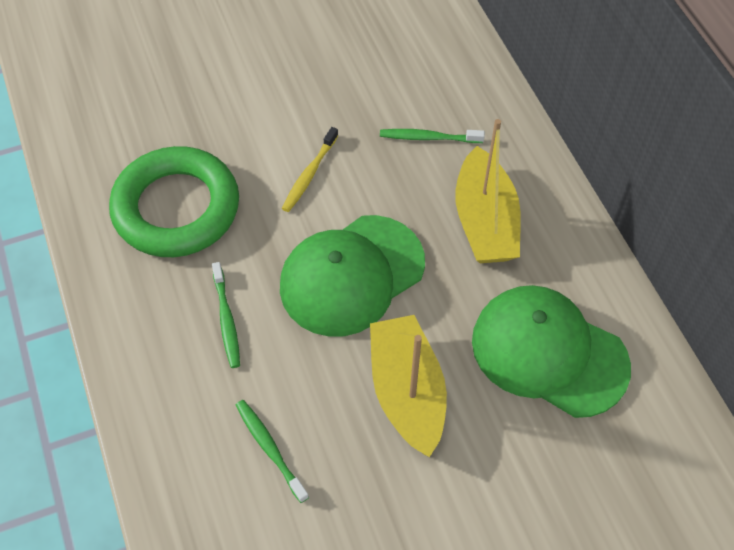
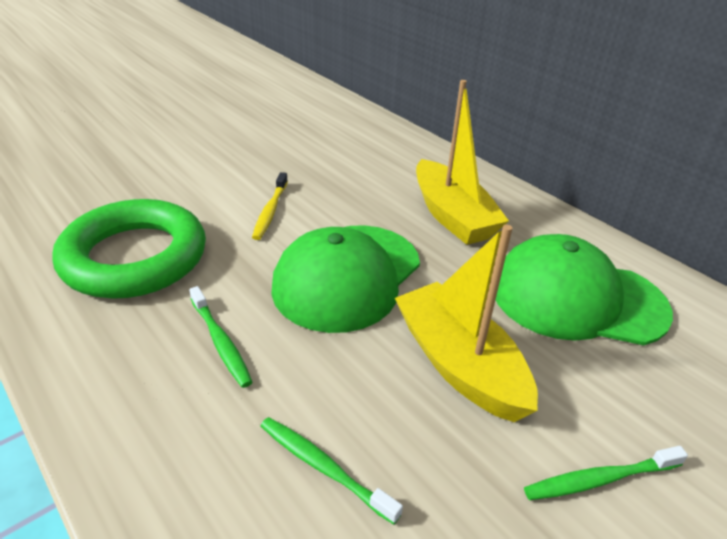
camera: 20 degrees left, 20 degrees down
(429, 138) = (370, 172): green toothbrush -> green toothbrush (600, 479)

